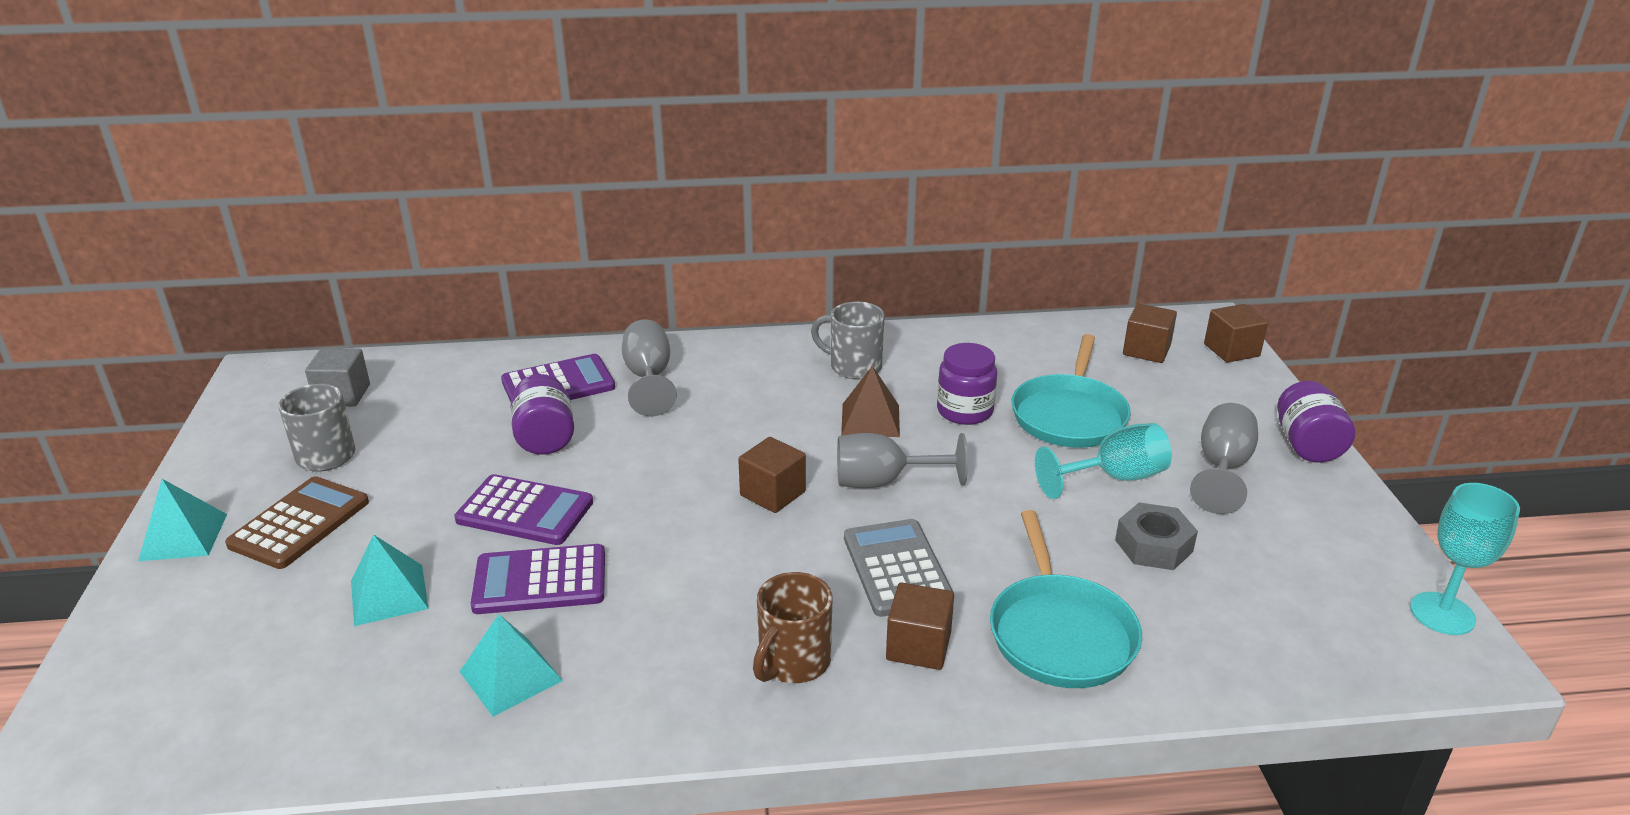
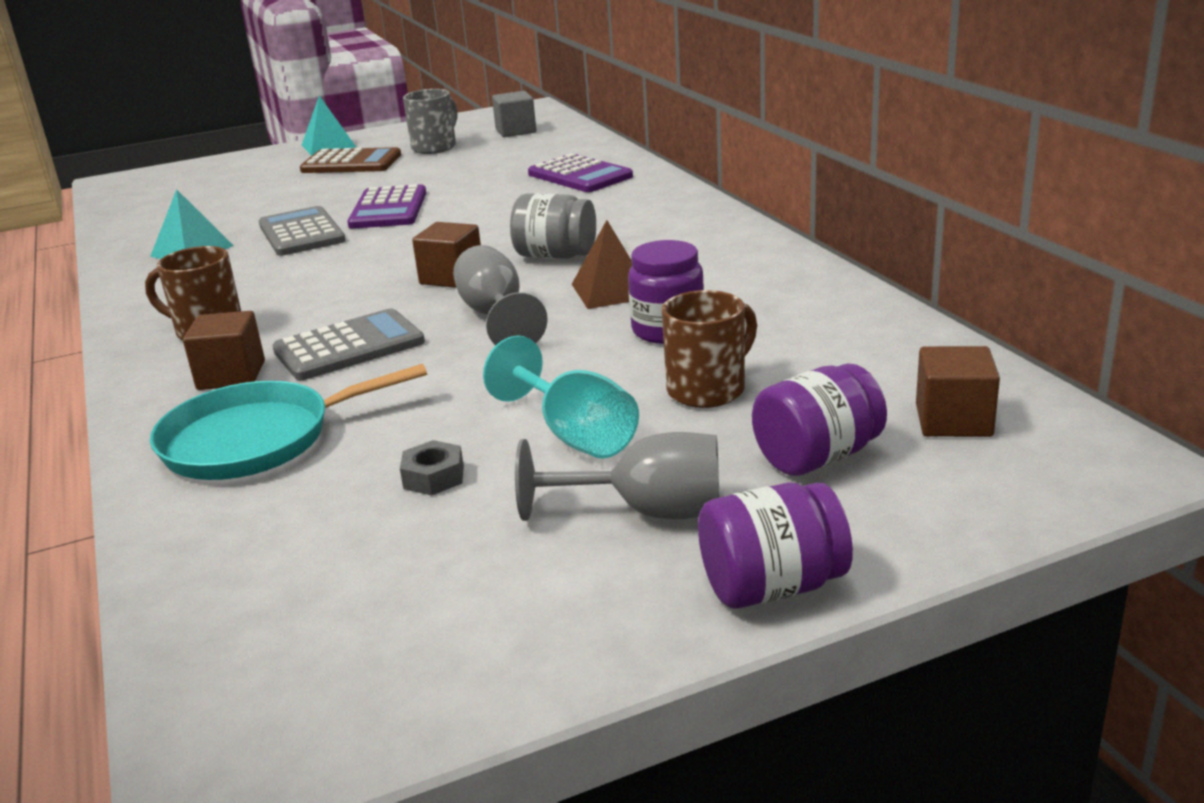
camera: 75 degrees right, 5 degrees down
(389, 594) = (278, 201): turquoise pyramid -> none
(540, 581) = (301, 233): purple calculator -> grey calculator
(545, 438) = (494, 191): purple jar -> purple jar (817, 457)
(649, 378) = (616, 198): grey goblet -> none
(768, 432) = (556, 256): none -> grey jar
(853, 367) = (716, 264): grey mug -> none
(1069, 415) = (708, 389): turquoise pan -> brown mug
(1153, 546) = (434, 477): grey nut -> grey nut, size x0.65
(1231, 350) = (1041, 492): brown cube -> none
(1442, 613) = (333, 741): turquoise goblet -> none

